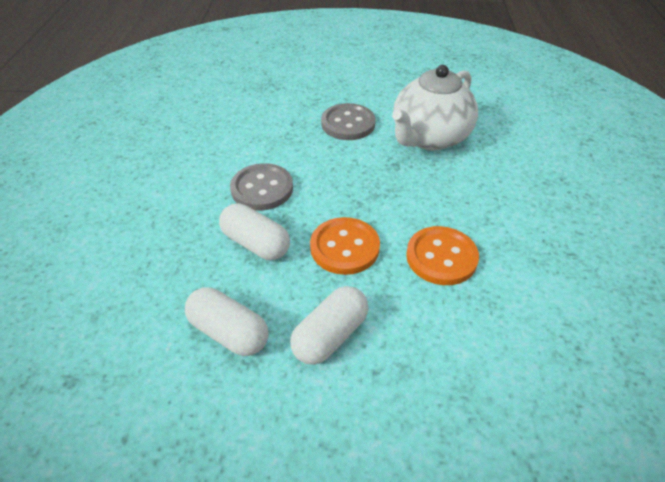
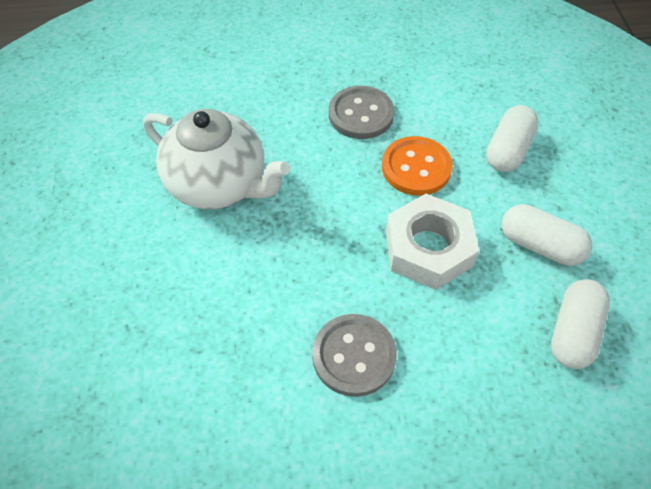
camera: 100 degrees left, 10 degrees up
(256, 243) = (450, 338): white capsule -> white capsule (508, 150)
(344, 247) = (428, 249): orange button -> white nut
(348, 124) = (194, 276): grey button -> grey button (361, 114)

